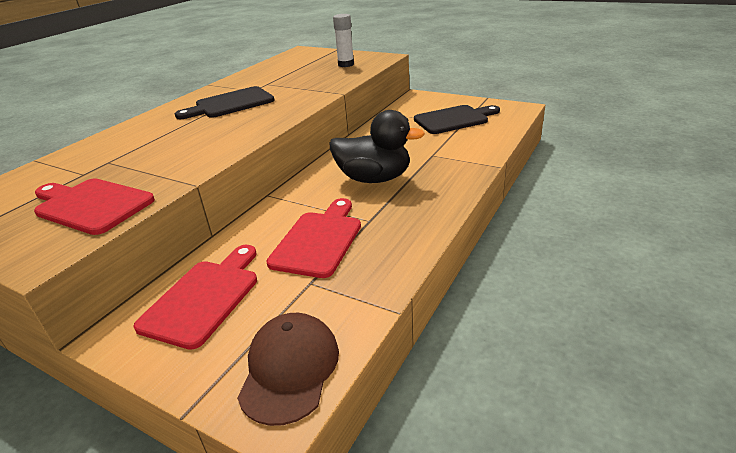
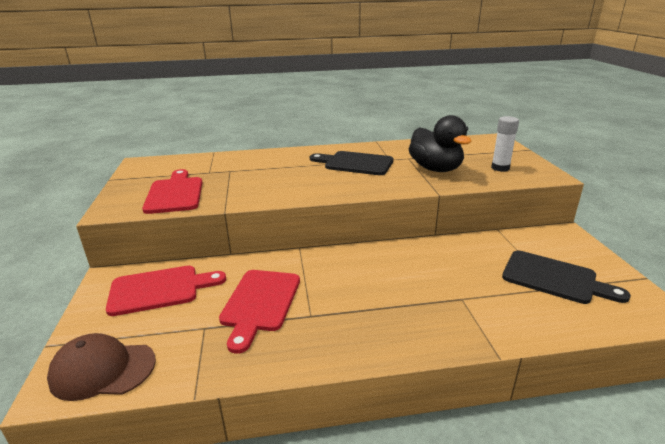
camera: 50 degrees right, 5 degrees down
(289, 369) = (102, 370): brown cap -> brown cap turned 150 degrees counterclockwise
(318, 240) = (260, 303): red cutting board -> red cutting board turned 120 degrees clockwise
(374, 178) = (378, 285): black duck -> black duck (435, 169)

